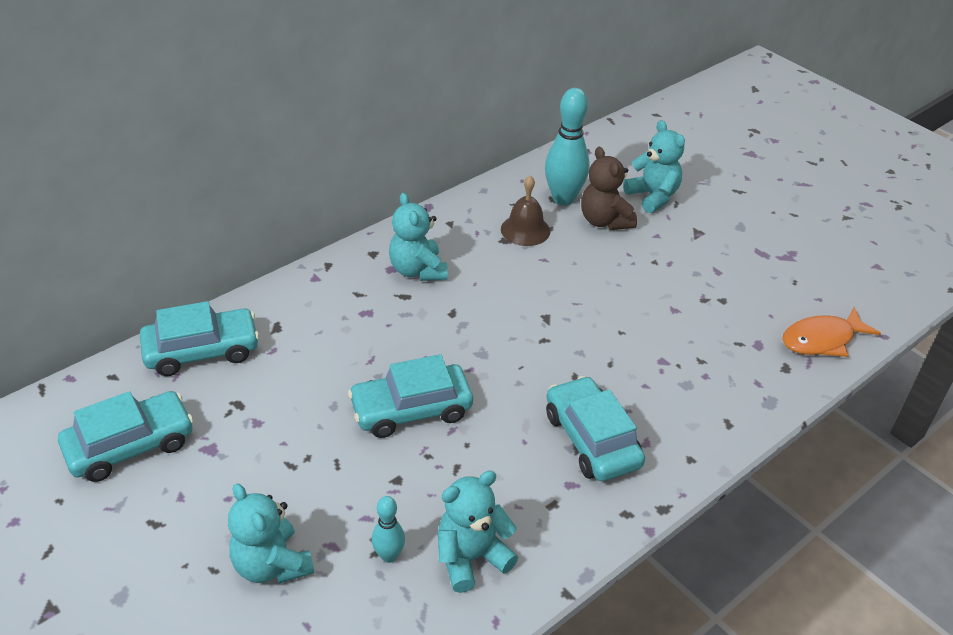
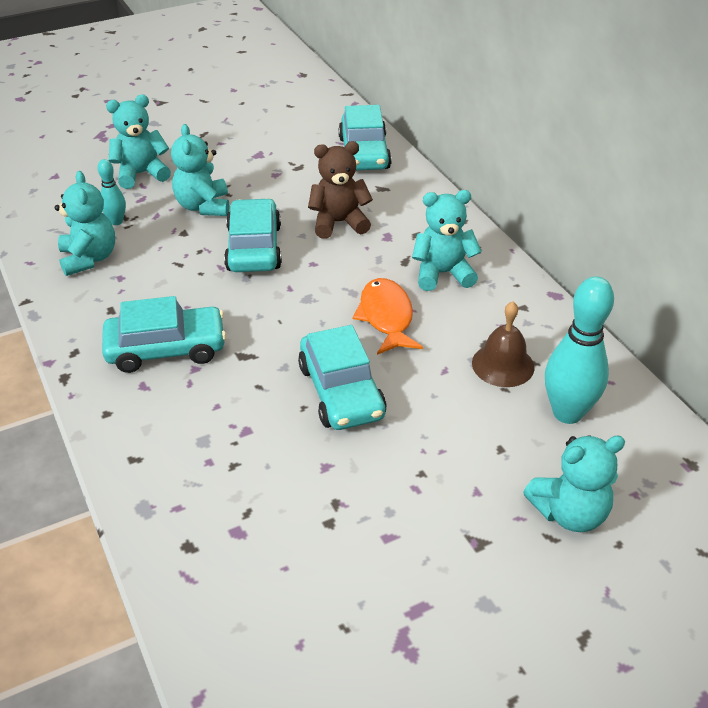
camera: 105 degrees right, 0 degrees up
(130, 445) = (277, 125): turquoise car -> turquoise car (341, 391)
(339, 474) = (203, 206): none -> turquoise teddy bear
(604, 221) = (514, 443): brown teddy bear -> brown teddy bear (339, 223)
(822, 340) = (219, 610): orange fish -> orange fish (386, 317)

